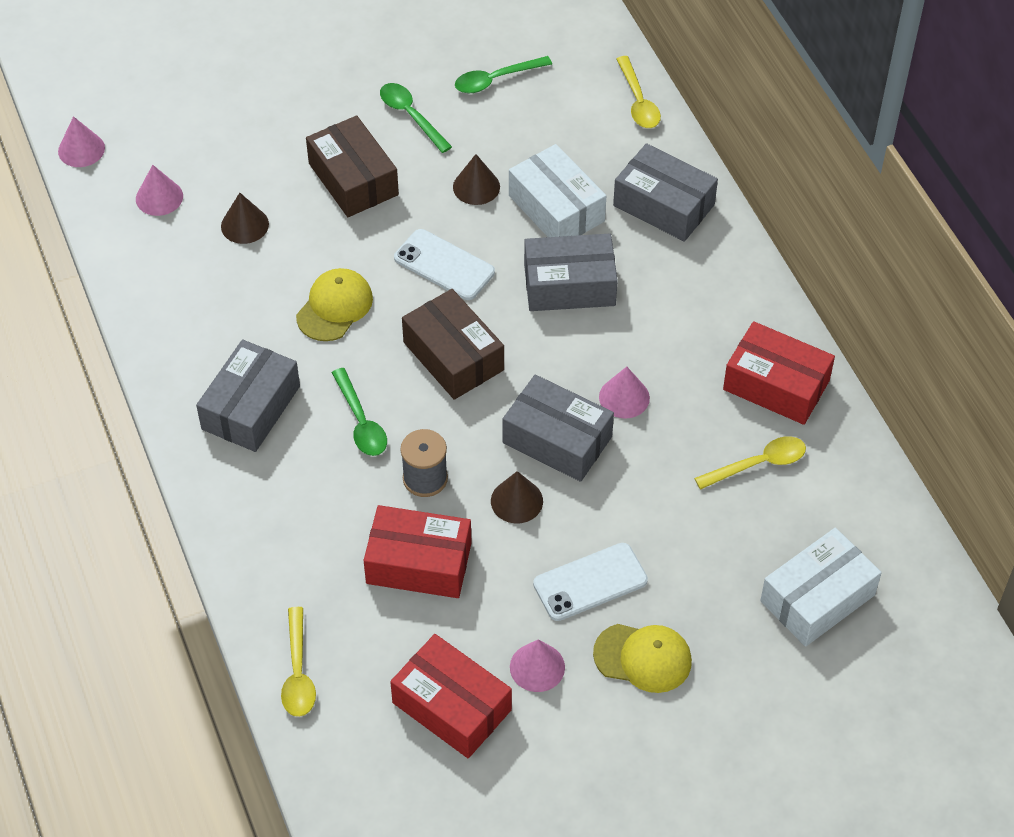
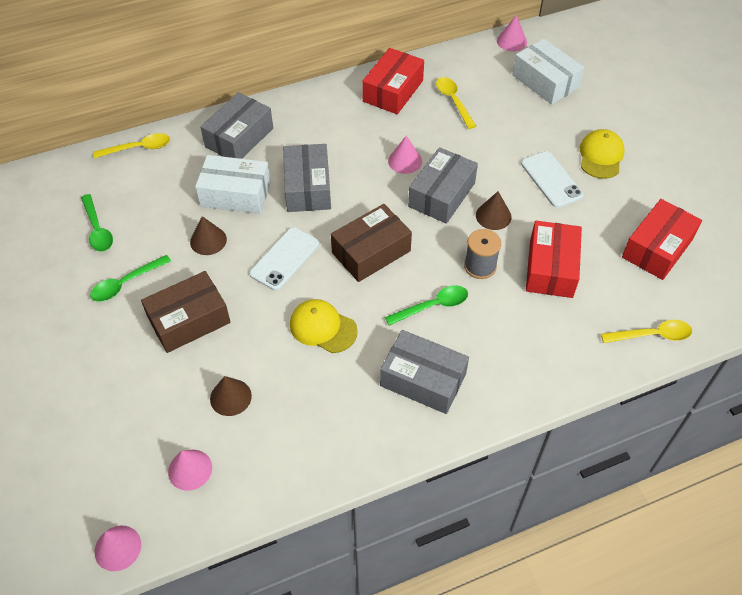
camera: 90 degrees left, 0 degrees up
(537, 667) = (618, 205): pink cone -> pink cone (511, 41)
(556, 208) = (235, 194): white box -> white box turned 45 degrees clockwise

